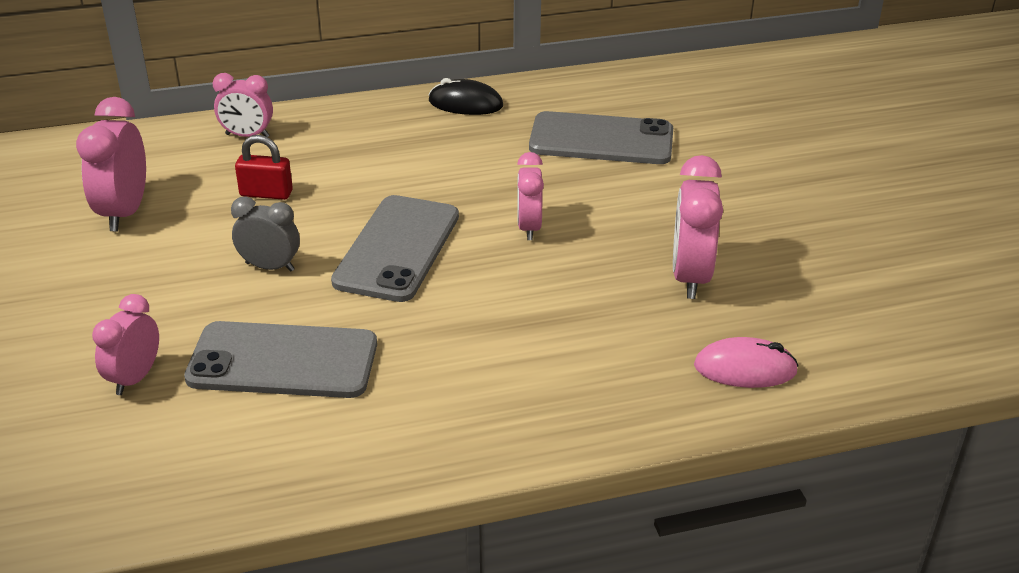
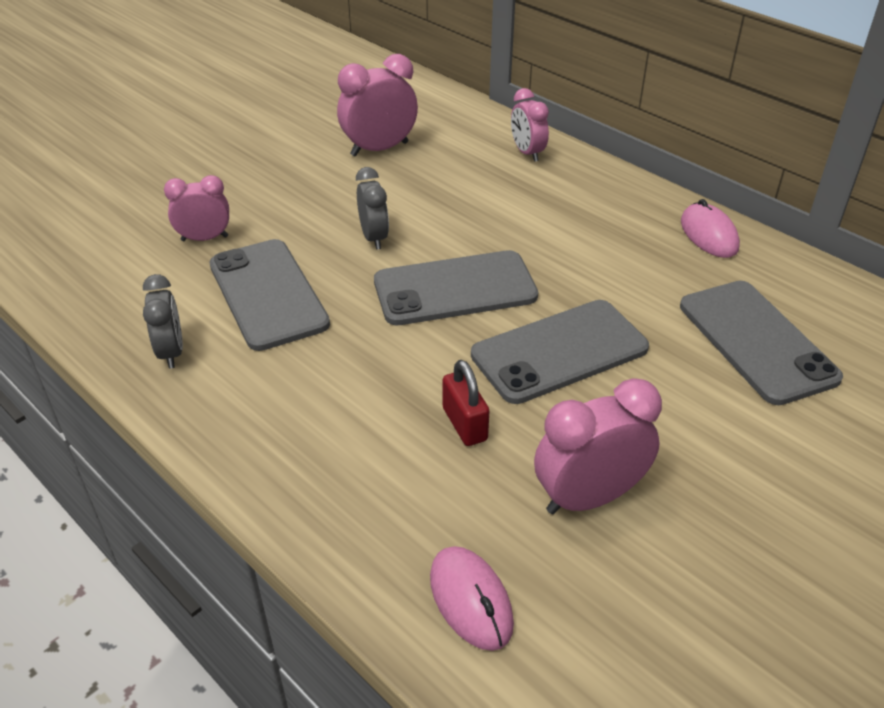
camera: 60 degrees right, 5 degrees up
(266, 193) = (462, 194): red padlock -> red padlock (464, 424)
(305, 453) = (171, 352): none -> grey clock
(465, 104) = (708, 235): black mouse -> pink mouse
(529, 227) = (559, 351): pink clock -> grey phone

